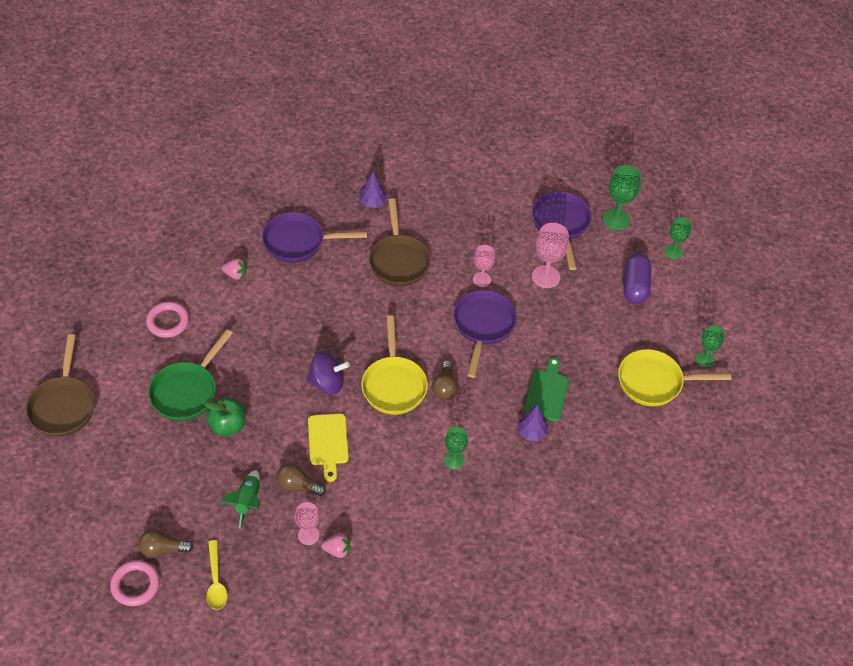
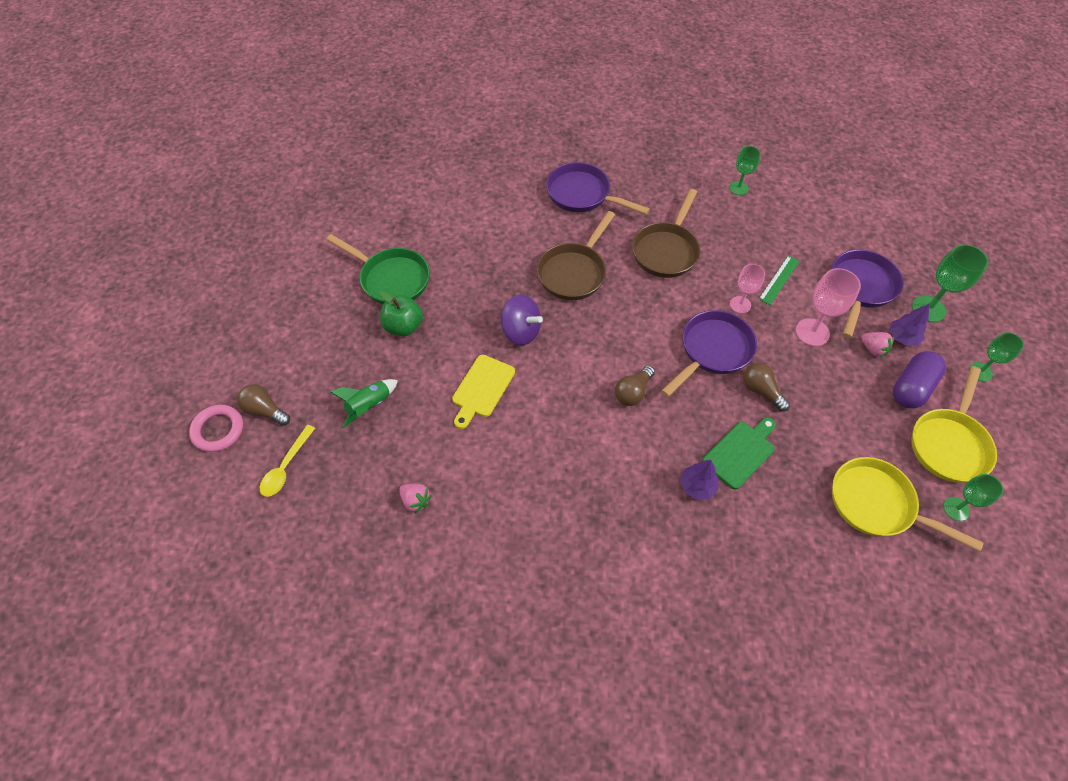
camera: 35 degrees right, 5 degrees up
(63, 405) = (285, 242): brown pan -> brown pan (574, 272)
(168, 321) = (420, 212): pink ring -> none
(187, 391) = (391, 279): green pan -> green pan turned 120 degrees counterclockwise
(235, 274) = (506, 198): pink strawberry -> pink strawberry (873, 349)
(298, 486) = (425, 416): brown light bulb -> brown light bulb (761, 391)
(308, 535) = (400, 470): pink goblet -> none
(372, 202) = (675, 189): purple tree -> purple tree (902, 337)
(394, 385) = (583, 365): yellow pan -> yellow pan (949, 444)
(454, 460) = (594, 472): green goblet -> green goblet (738, 188)
(498, 245) = (779, 280): none -> green ruler

